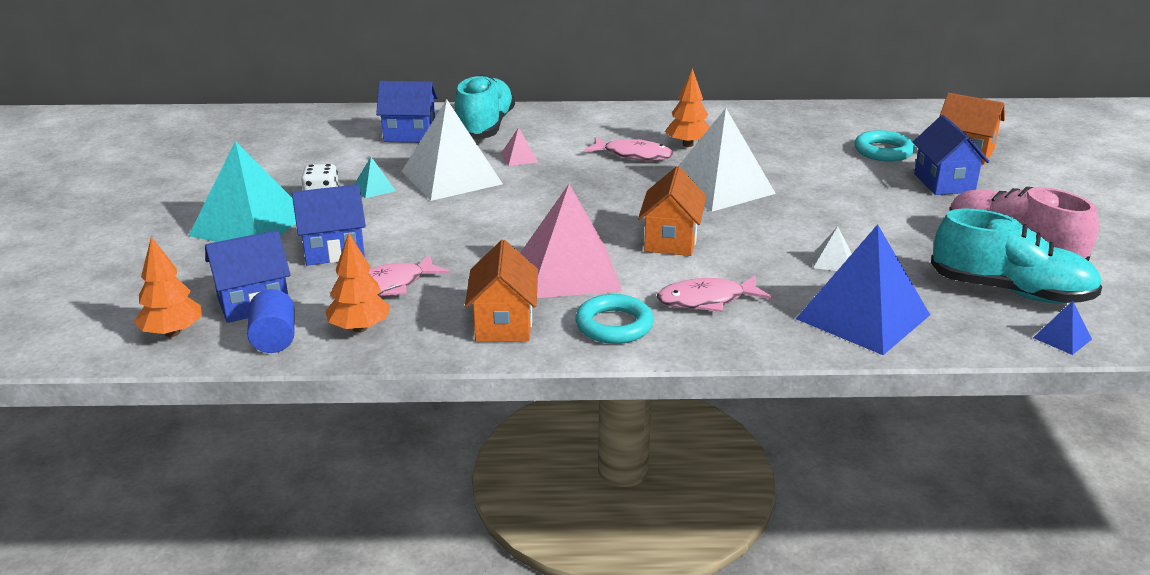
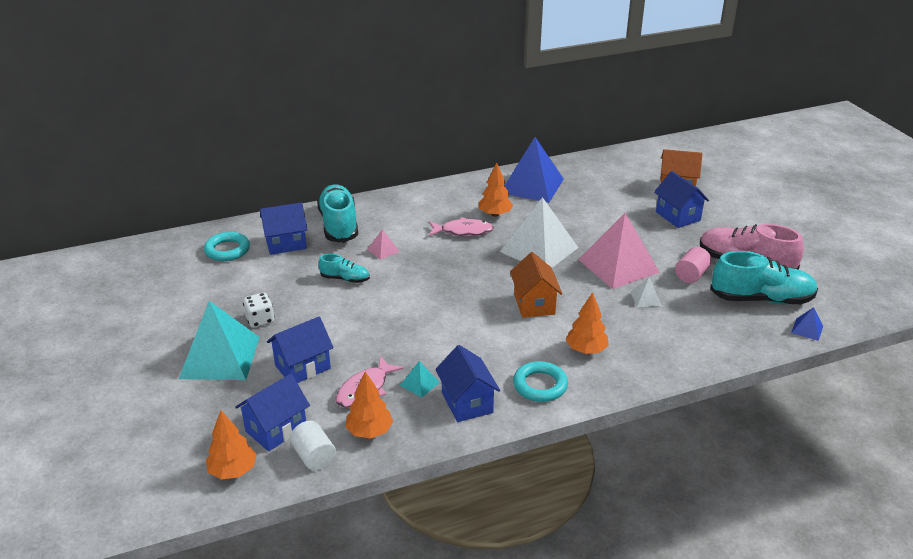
camera: 20 degrees left, 5 degrees up
(274, 339) = (314, 457): blue cylinder -> white cylinder
(374, 188) = (293, 301): turquoise pyramid -> turquoise pyramid (419, 384)
(451, 177) = (345, 279): white pyramid -> turquoise shoe
(503, 324) = (467, 402): orange house -> blue house
(569, 271) = (483, 347): pink pyramid -> pink pyramid (618, 265)
(706, 300) = (586, 350): pink fish -> orange tree
(863, 316) = (688, 340): blue pyramid -> blue pyramid (532, 185)
(883, 151) = (626, 195): turquoise ring -> turquoise ring (227, 250)
(919, 248) = (691, 275): none -> pink cylinder

